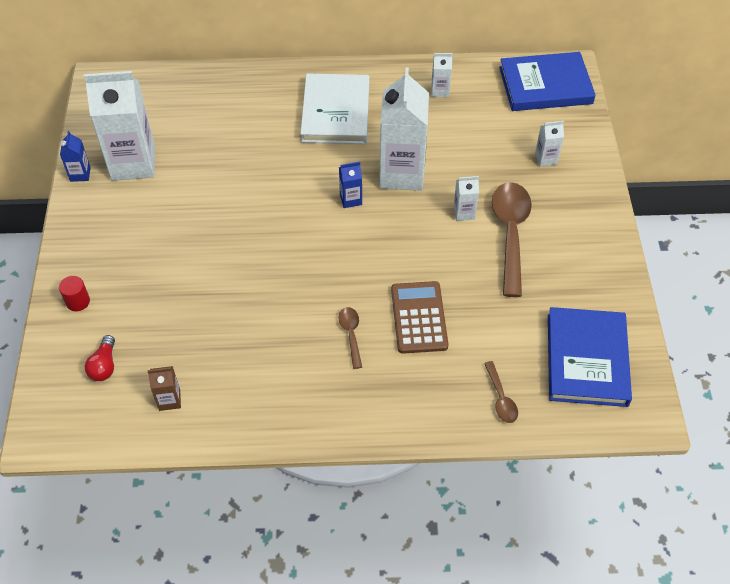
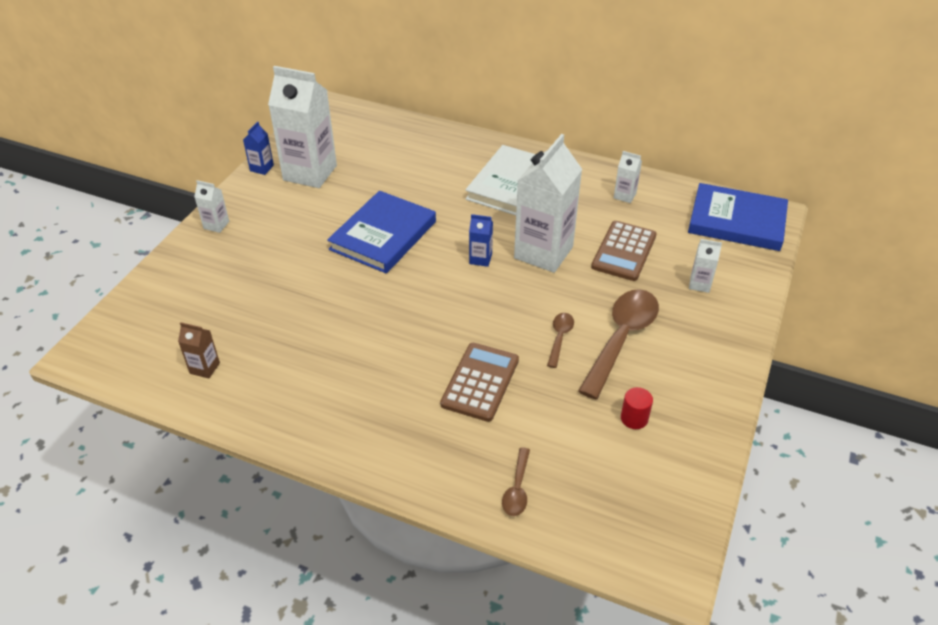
camera: 25 degrees right, 10 degrees down
(78, 301) = (188, 262): red cylinder -> red cylinder (634, 418)
(104, 365) = (172, 320): red light bulb -> none
(351, 334) = (404, 373): brown spoon -> brown spoon (560, 338)
(464, 213) = (584, 305): white carton -> white carton (216, 225)
(469, 148) = (624, 251): none -> brown calculator
(586, 359) = (634, 487): blue book -> blue book (383, 235)

